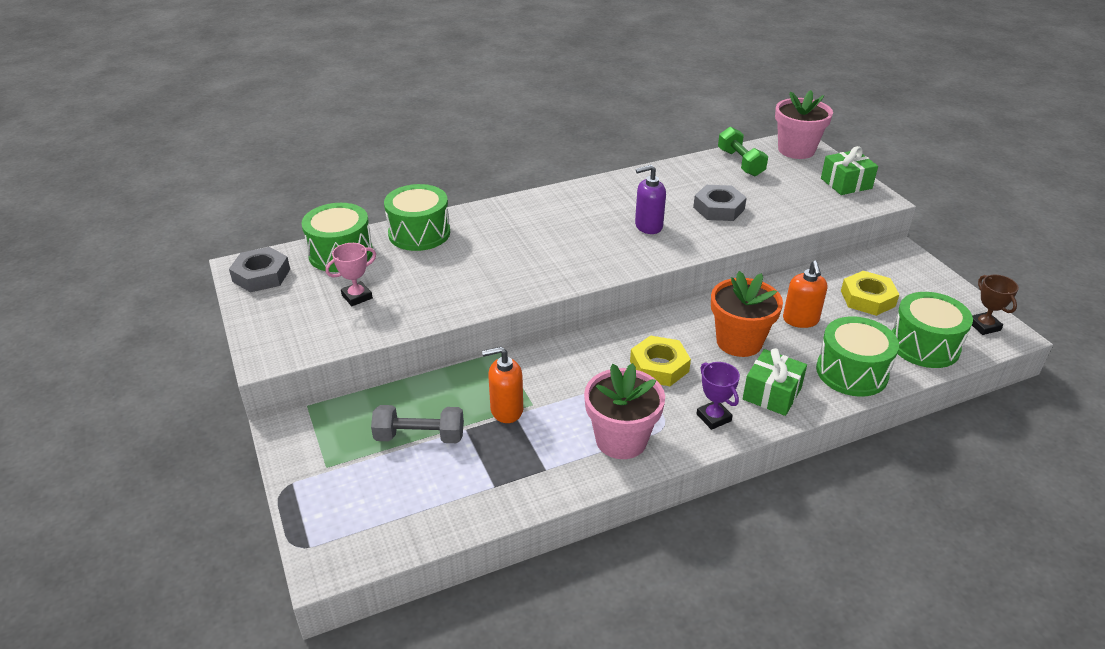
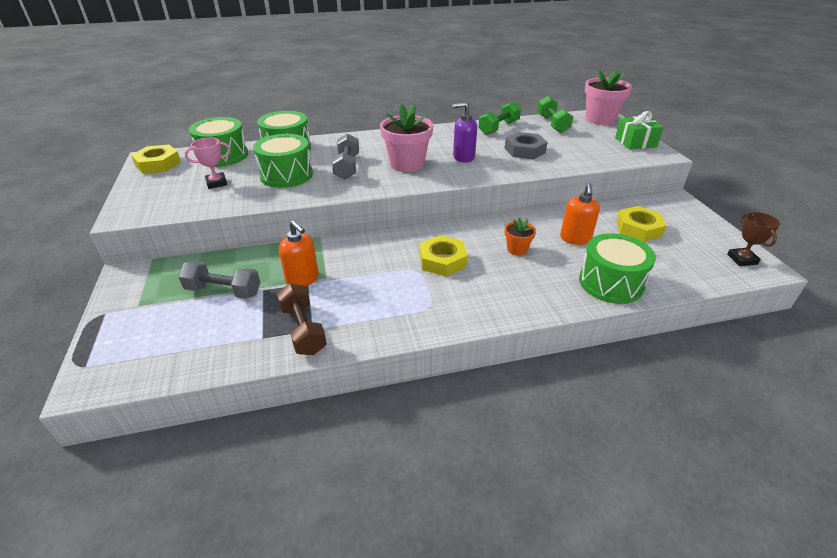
camera: 10 degrees right, 0 degrees up
(261, 275) = (158, 164): grey nut -> yellow nut
(506, 410) = (302, 279): orange soap dispenser -> orange soap dispenser turned 135 degrees counterclockwise
(510, 255) = (347, 167): none -> grey dumbbell
(535, 471) = (303, 330): none -> brown dumbbell
(621, 440) = (387, 313): pink flower pot -> pink flower pot (407, 164)
(676, 175) = (498, 128): none -> green dumbbell
(713, 417) = (475, 305): purple trophy -> none
(739, 342) = (517, 249): orange flower pot -> orange flower pot, size x0.52
(772, 393) = (533, 292): green gift -> none
(924, 345) = (683, 269): green drum -> green drum (286, 175)

